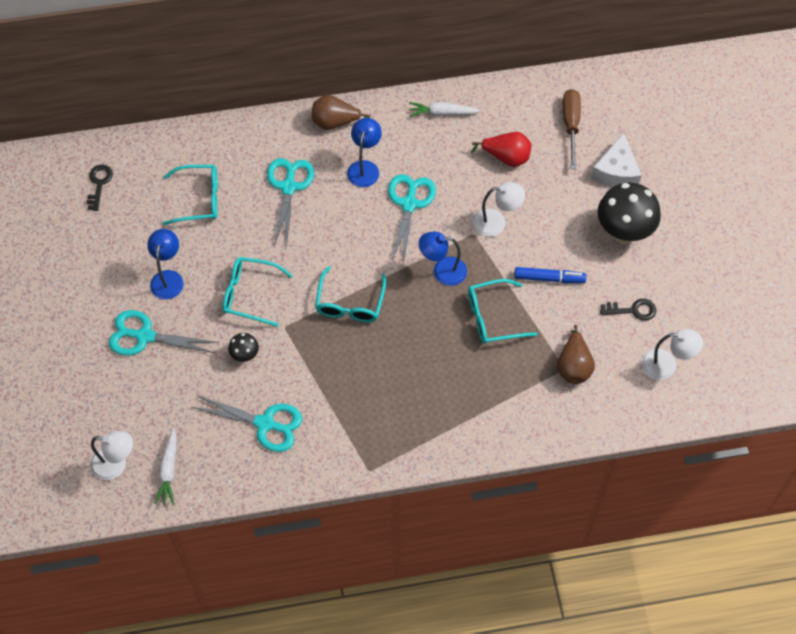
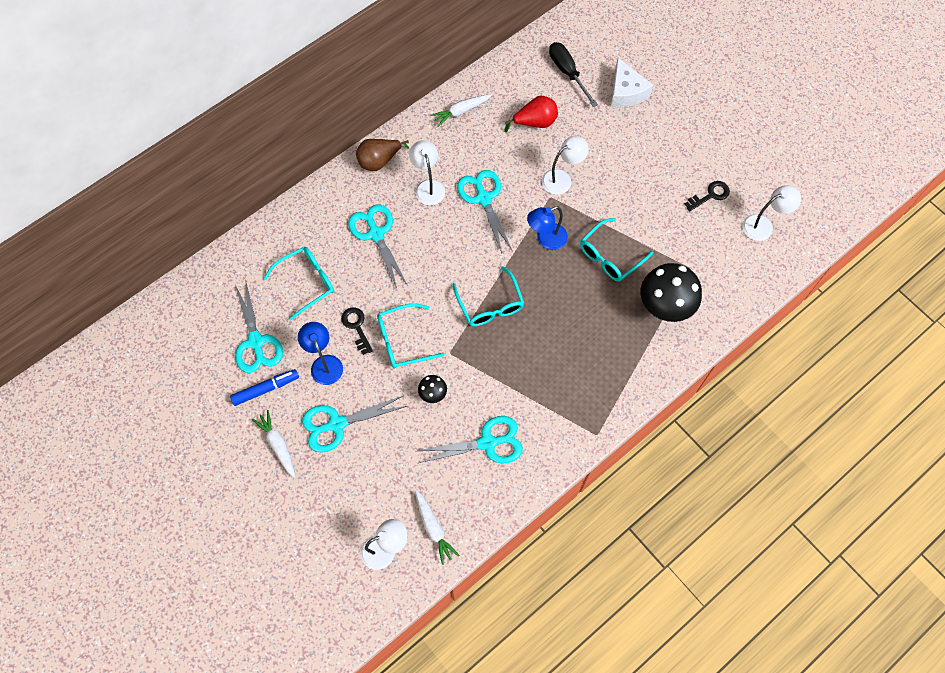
camera: 30 degrees left, 5 degrees up
(83, 327) = (278, 445): none -> white carrot
(99, 184) = (210, 313): black key -> black key (356, 327)
(122, 229) = (256, 342): none -> turquoise scissors
(365, 168) = (428, 186): blue lamp -> white lamp
(549, 278) = (632, 202): blue marker -> blue marker (266, 389)
(570, 125) = (567, 73): brown screwdriver -> black screwdriver
(573, 366) = (696, 263): brown pear -> none
(623, 232) = (663, 137): black mushroom -> black mushroom (664, 308)

